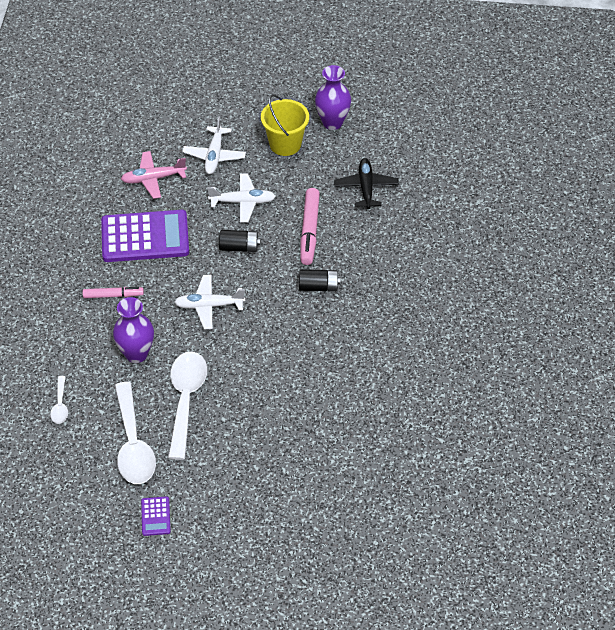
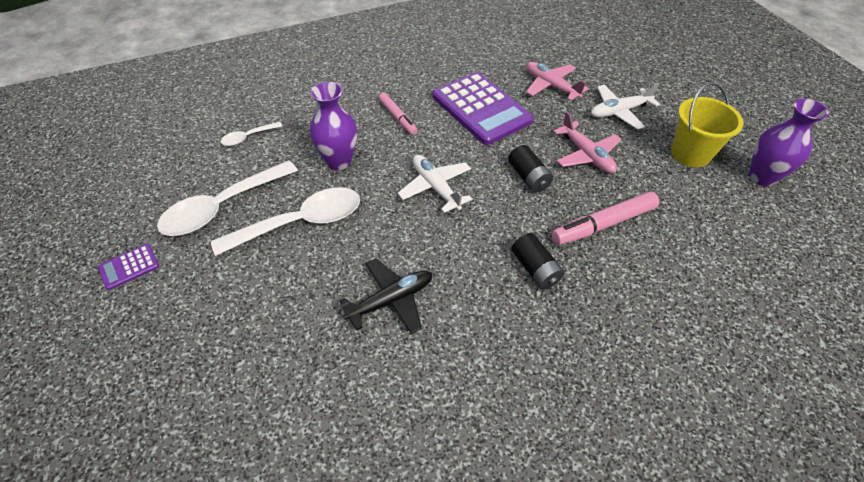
camera: 60 degrees right, 0 degrees up
(243, 202) = (586, 155): white plane -> pink plane
(366, 187) = (714, 248): black plane -> black plane (391, 300)

